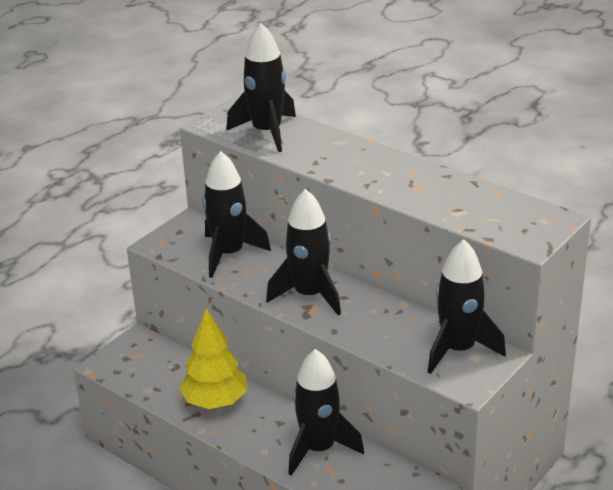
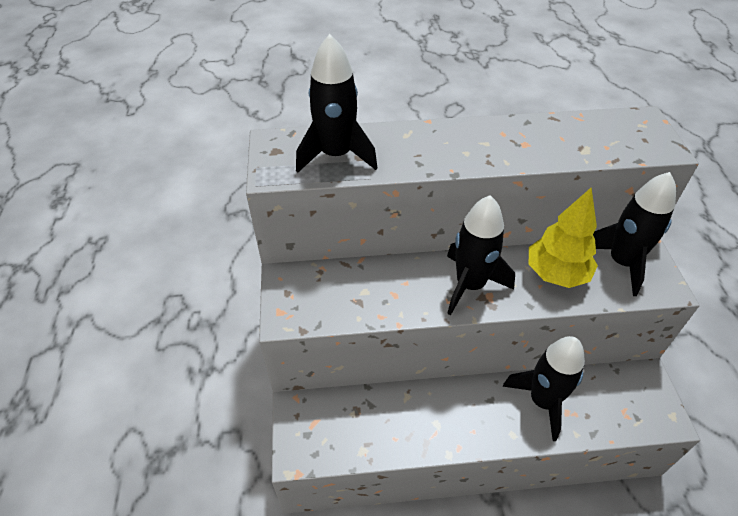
camera: 45 degrees left, 15 degrees up
(215, 402) = (426, 419): yellow tree -> yellow tree (556, 274)
(229, 254) = (359, 288): black rocket -> none

